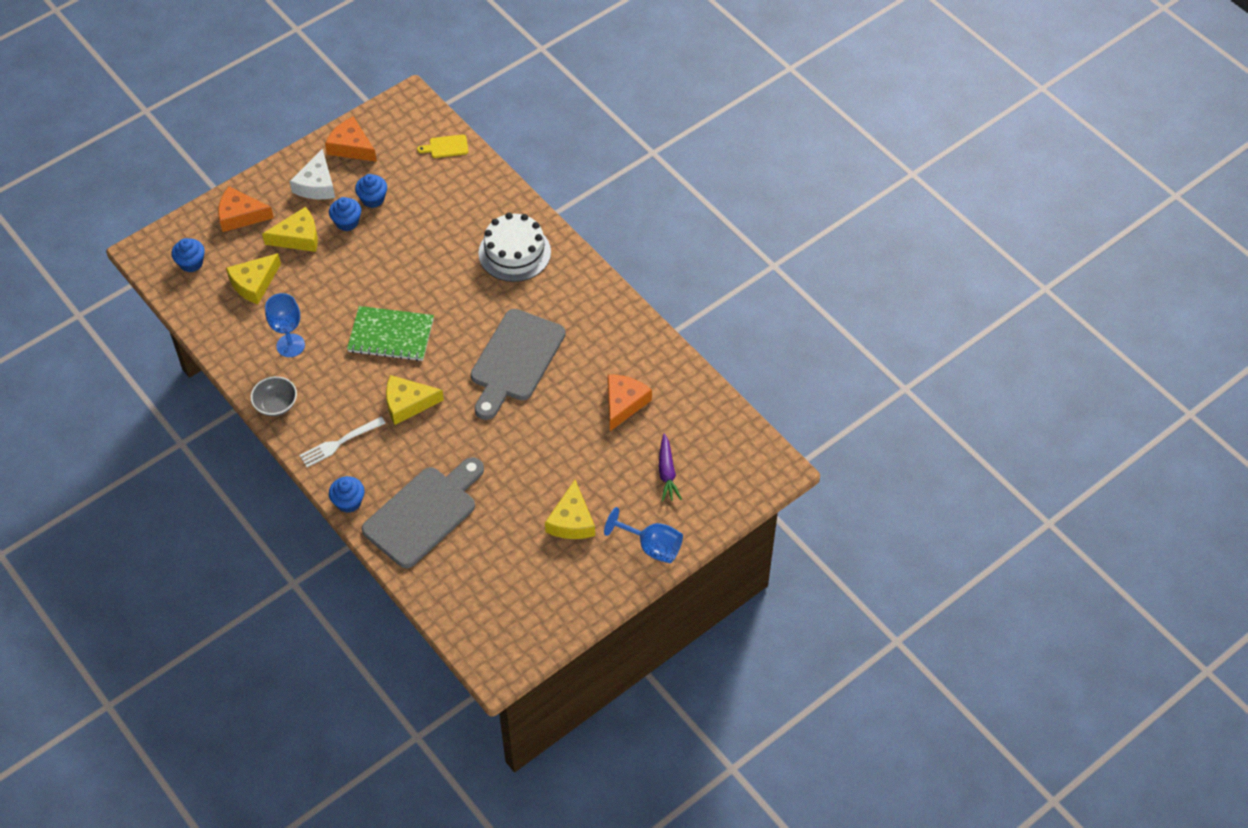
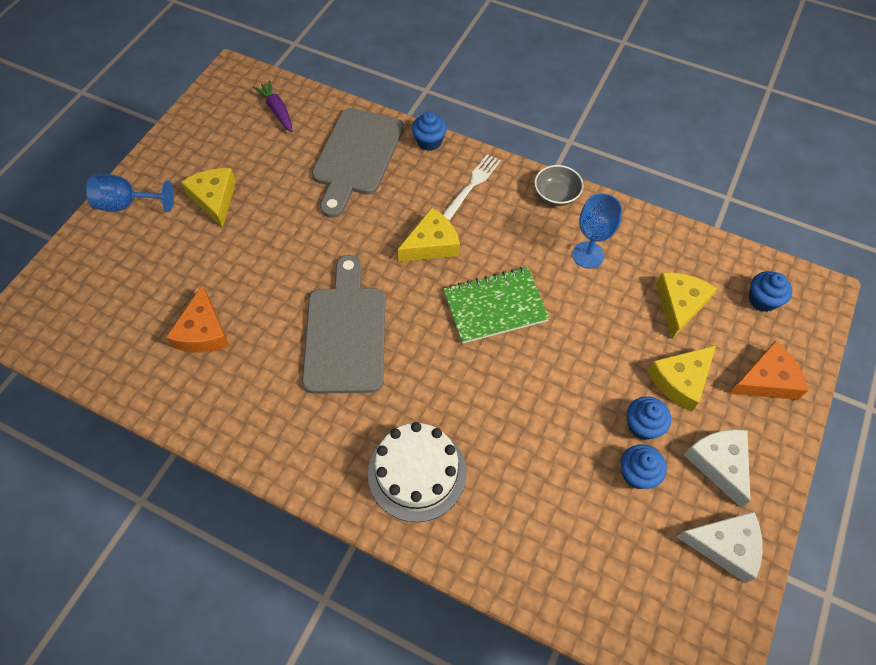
camera: 155 degrees right, 5 degrees up
(351, 147) = (725, 545): orange cheese -> white cheese
(446, 147) = (604, 609): yellow cutting board -> none
(667, 473) = (132, 277): purple carrot -> purple carrot (277, 111)

